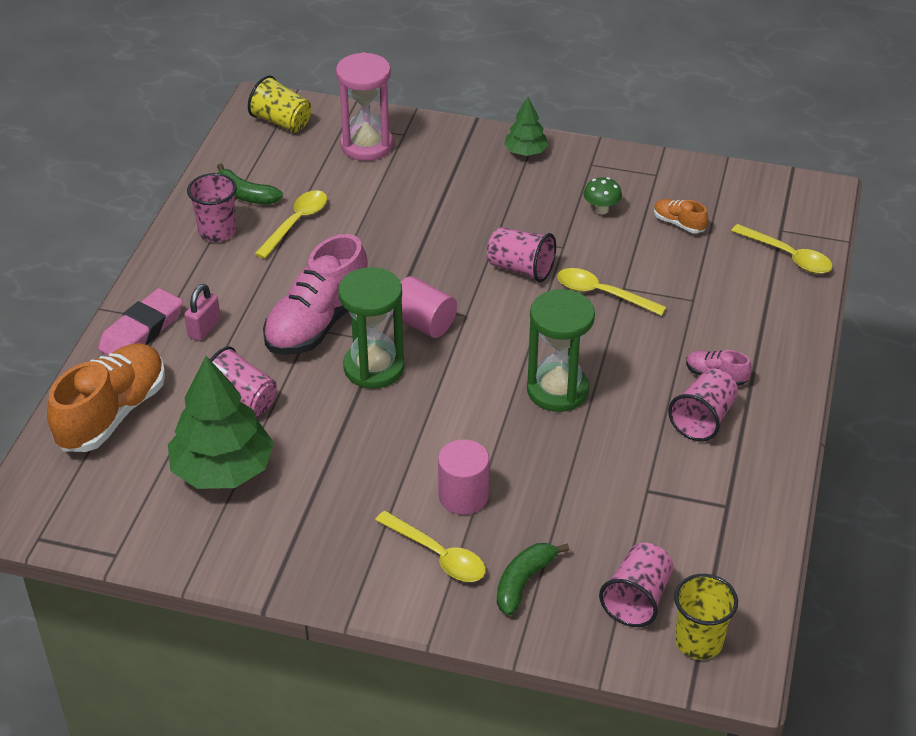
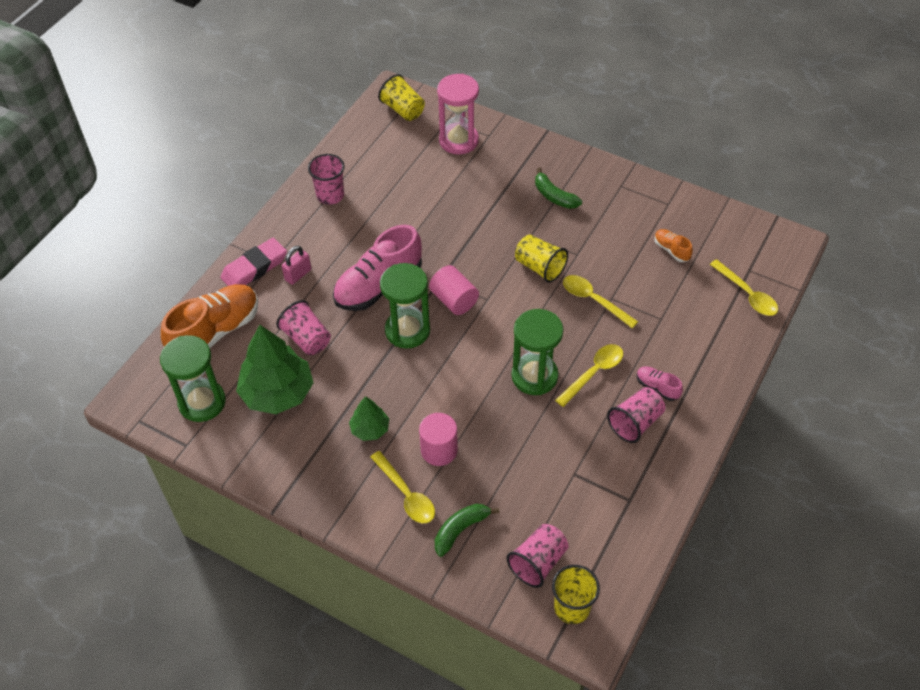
camera: 15 degrees right, 10 degrees up
(121, 500) = (202, 402): none -> green hourglass
(245, 195) = (359, 168): green banana -> green banana (554, 196)
(296, 223) = (388, 198): yellow spoon -> yellow spoon (594, 373)
(520, 268) = (539, 267): pink cup -> yellow cup
(525, 152) = (575, 166): green tree -> green tree (370, 429)
(601, 210) = (616, 227): green mushroom -> none

